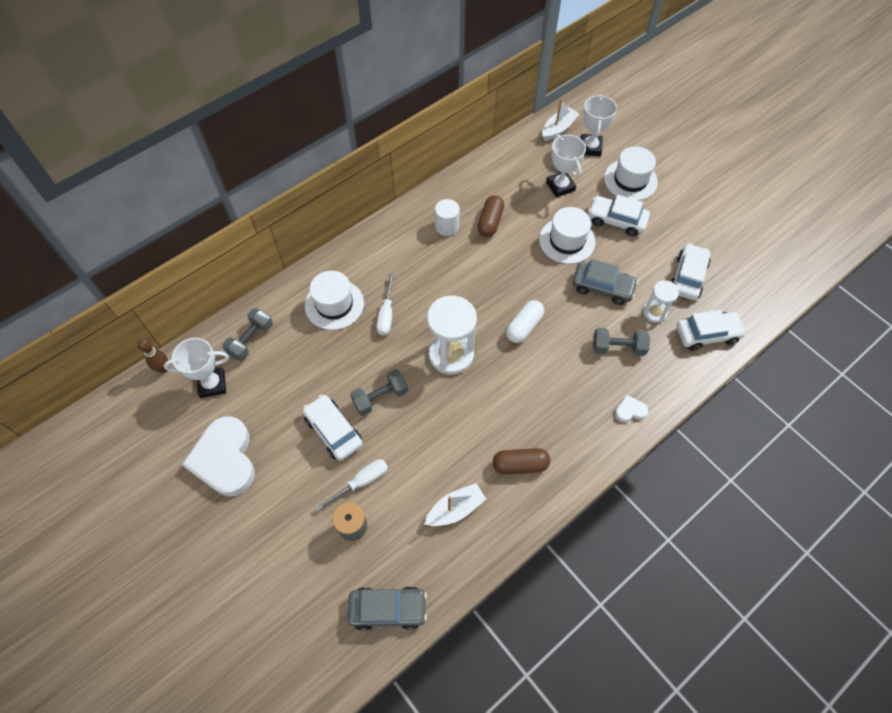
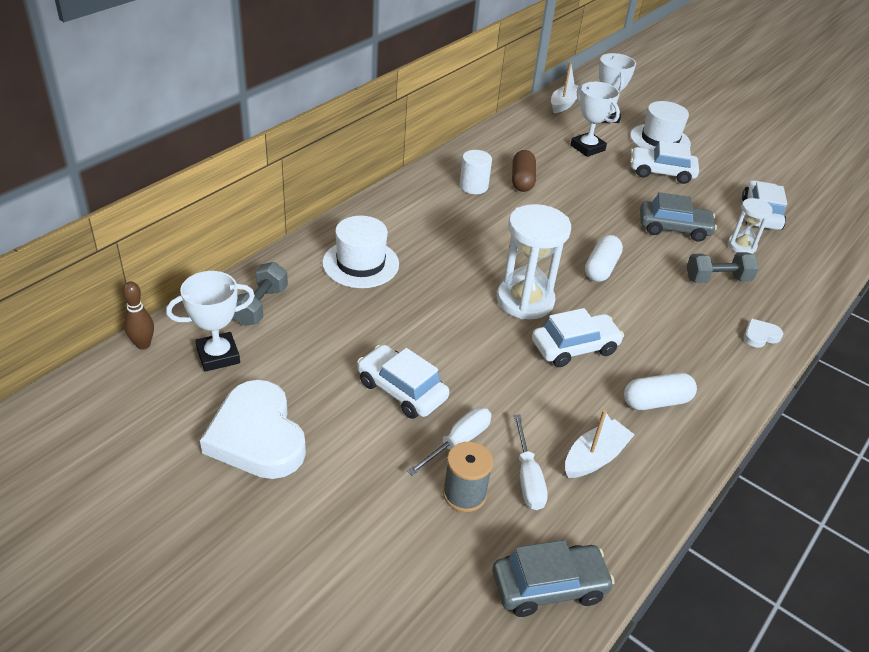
camera: 15 degrees left, 20 degrees down
(380, 397) = (452, 350): grey dumbbell -> none
(386, 314) = (430, 268): white screwdriver -> white screwdriver (528, 478)
(520, 465) = (656, 401): brown capsule -> white capsule
(567, 241) = (615, 191): white hat -> none
(707, 334) = (808, 260): white car -> white car (574, 347)

